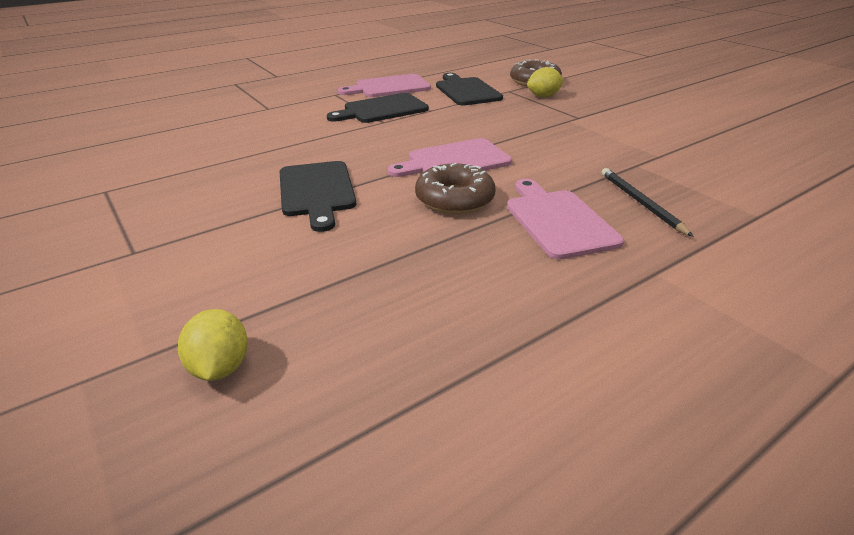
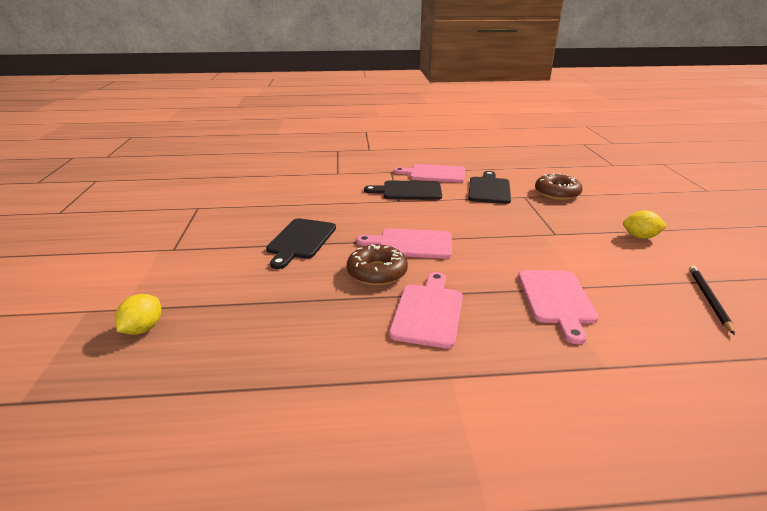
camera: 30 degrees right, 5 degrees down
(543, 96) = (547, 208): yellow lemon -> yellow lemon (640, 237)
(641, 203) = (511, 320): black pencil -> black pencil (708, 299)
(652, 173) = (556, 299): none -> pink cutting board

